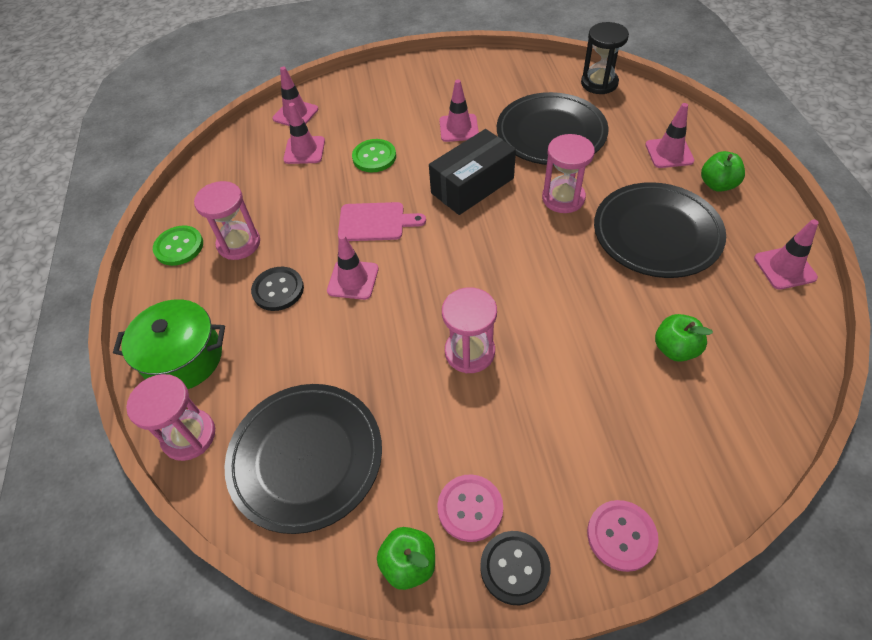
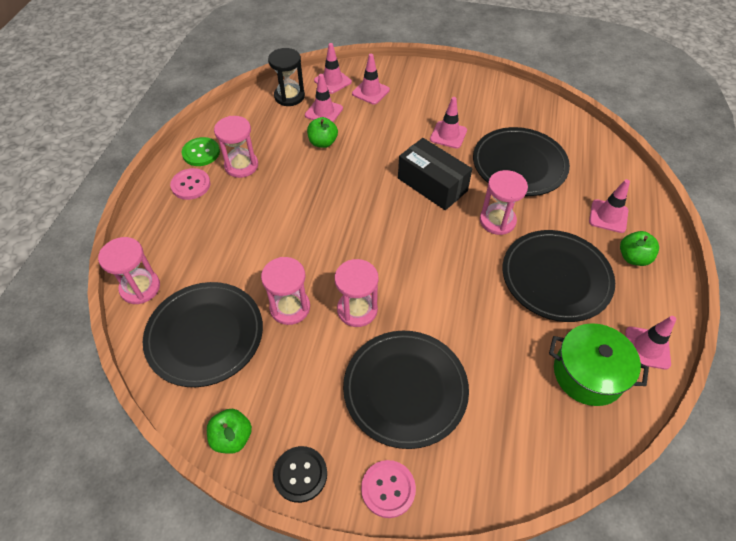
camera: 20 degrees right, 0 degrees up
(183, 358) = (164, 233): green pot -> green pot (588, 374)
(278, 290) = (250, 210): black button -> none
(353, 280) = (304, 223): pink traffic cone -> pink traffic cone (370, 92)
(374, 157) = (371, 135): green button -> none
(375, 222) = (344, 186): pink cutting board -> none
(391, 382) = (290, 307): none -> pink hourglass
(470, 508) = (293, 420): pink button -> pink button (191, 185)
(472, 185) = (432, 184): black box -> black box turned 60 degrees clockwise
(574, 417) = (405, 389): none -> black plate
(599, 83) = (585, 137): black hourglass -> black hourglass (289, 96)
(675, 349) = (514, 373): green apple -> green apple (323, 142)

